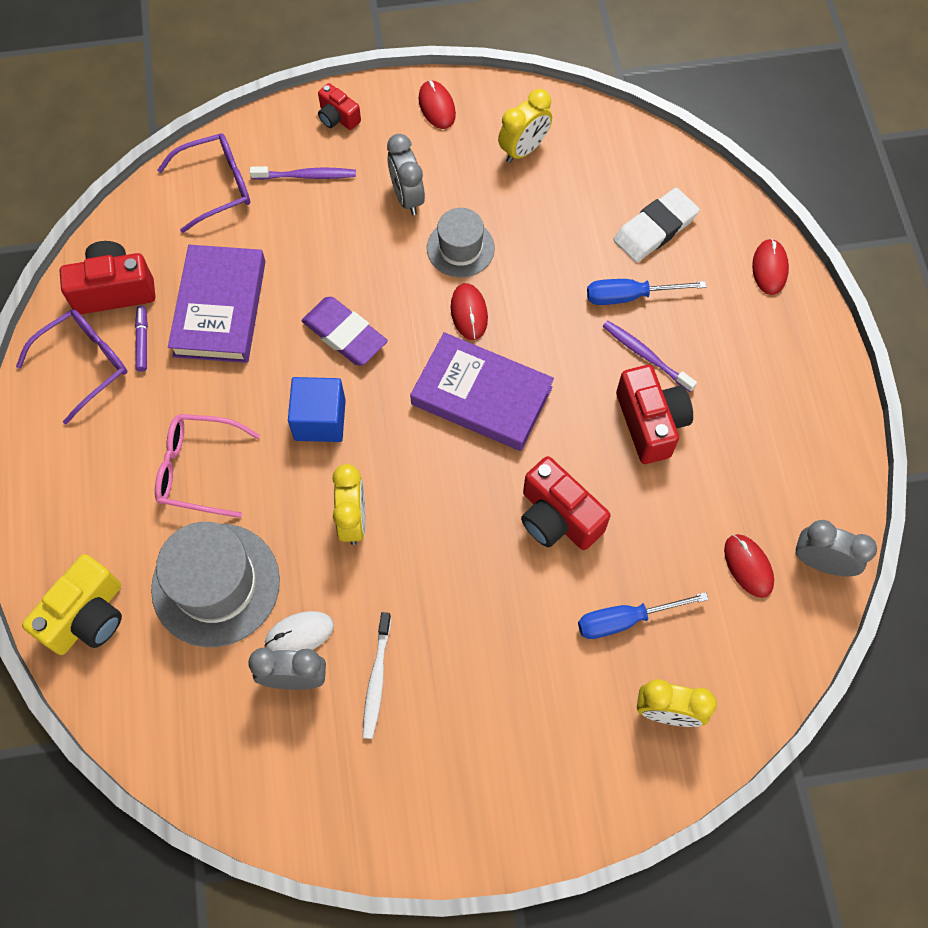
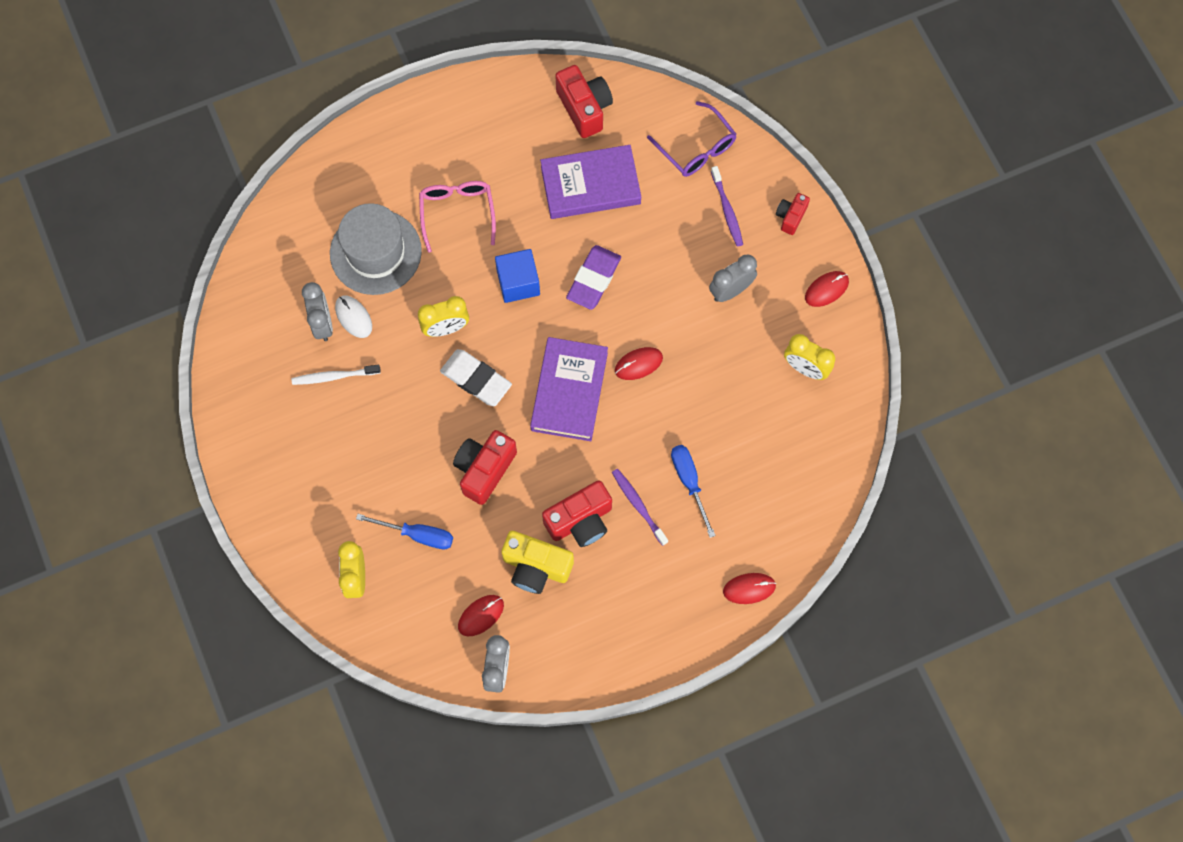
camera: 75 degrees right, 5 degrees up
(84, 364) = (518, 110): purple glasses -> none
(87, 616) = (333, 179): yellow camera -> yellow camera (536, 567)
(142, 341) = (548, 142): purple marker -> none
(460, 248) = (695, 343): grey hat -> none
(625, 620) = (417, 534): blue screwdriver -> blue screwdriver turned 135 degrees clockwise
(646, 356) = (638, 506): purple toothbrush -> purple toothbrush turned 60 degrees counterclockwise
(655, 229) = (759, 489): white eraser -> white eraser (476, 379)

